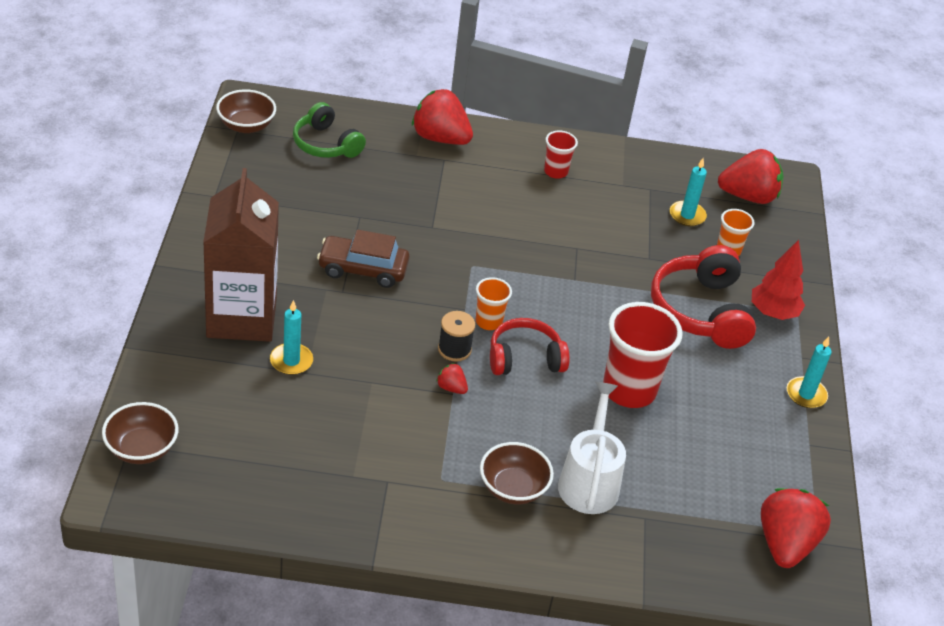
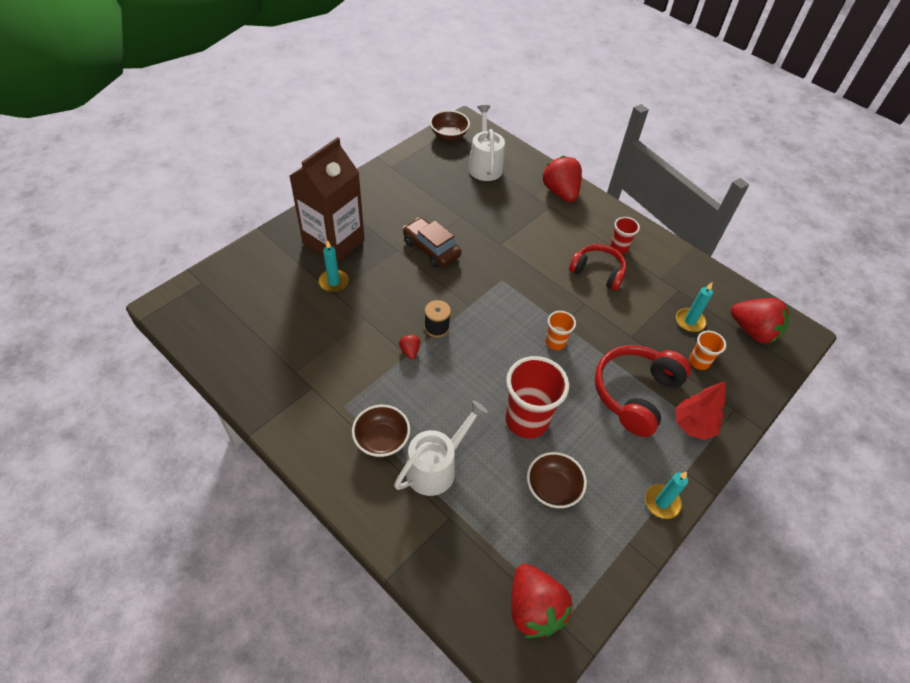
camera: 40 degrees right, 10 degrees up
(141, 449) = (204, 288): brown bowl -> brown bowl (552, 488)
(326, 144) = (485, 165): green headphones -> white watering can
(488, 322) = (476, 321): orange cup -> orange cup (555, 342)
(525, 358) = (476, 358): red headphones -> red headphones (597, 272)
(785, 544) = (534, 608): red strawberry -> red strawberry turned 105 degrees clockwise

